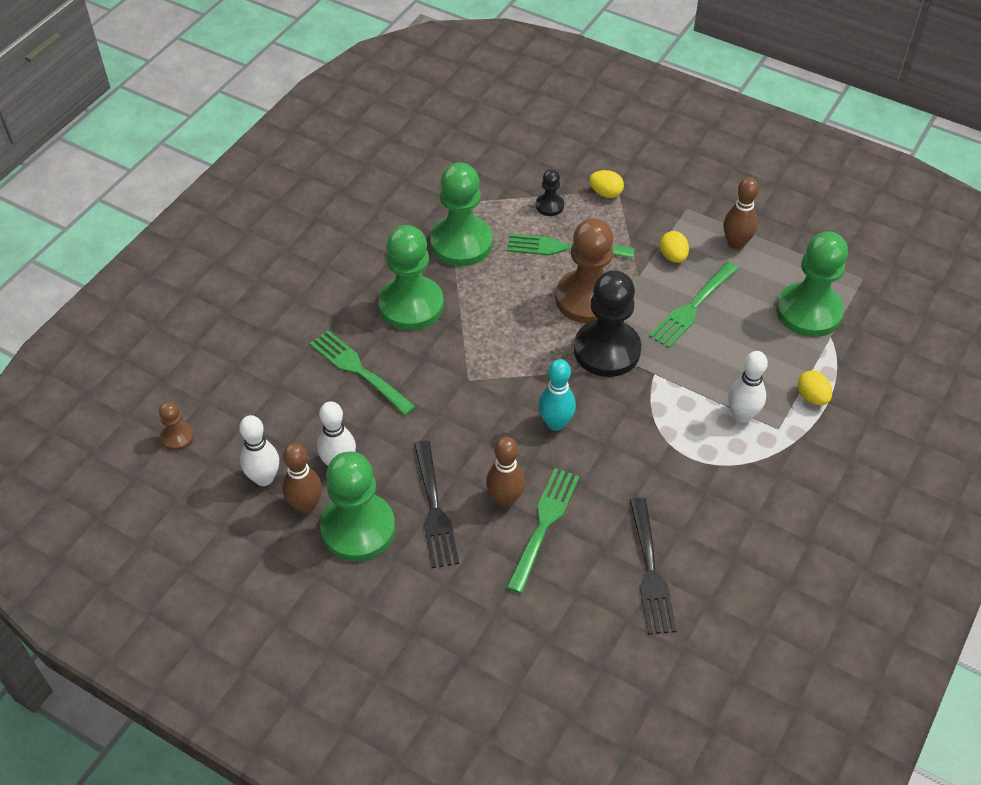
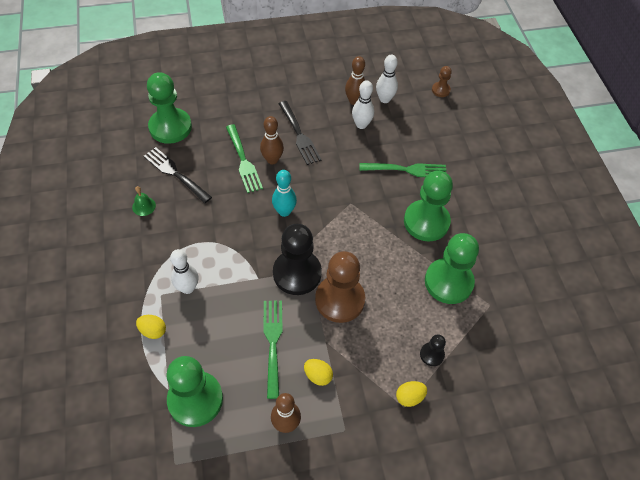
camera: 135 degrees right, 5 degrees up
(358, 529) = (322, 107): green pawn -> green pawn (170, 127)
(434, 509) = (299, 135): black fork -> black fork turned 150 degrees counterclockwise
(564, 248) = (389, 327): green fork -> none
(727, 552) = (144, 206): none -> green bell

